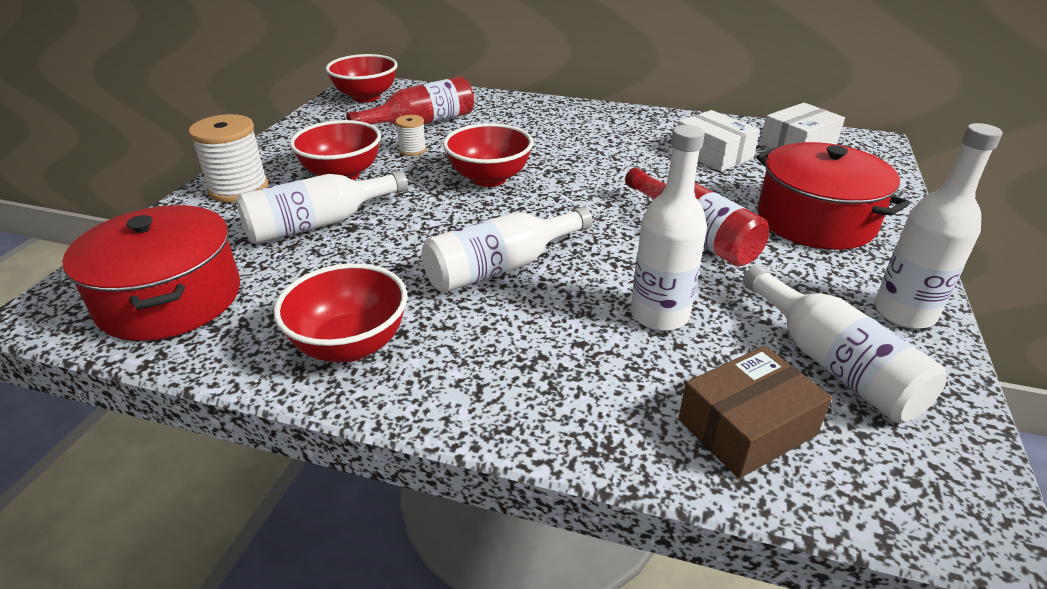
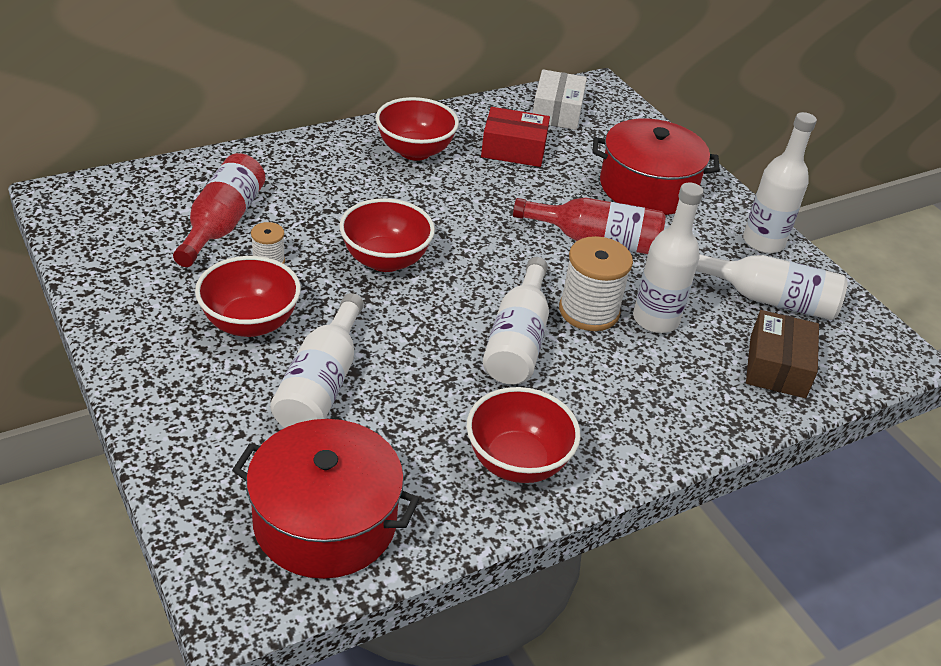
camera: 50 degrees left, 5 degrees up
(239, 189) = (176, 392): white spool -> white spool (589, 311)
(366, 97) = (99, 213): red bowl -> red bowl (415, 151)
(713, 154) = (513, 149): white box -> red box

